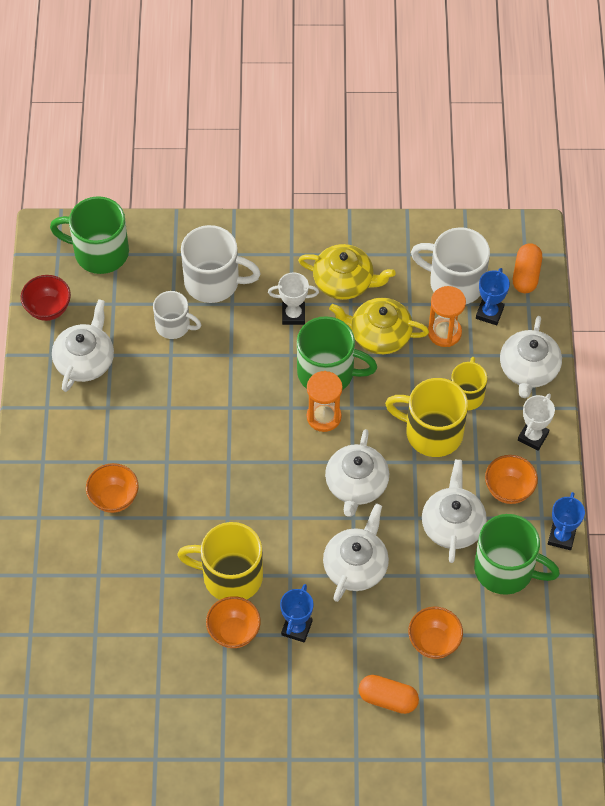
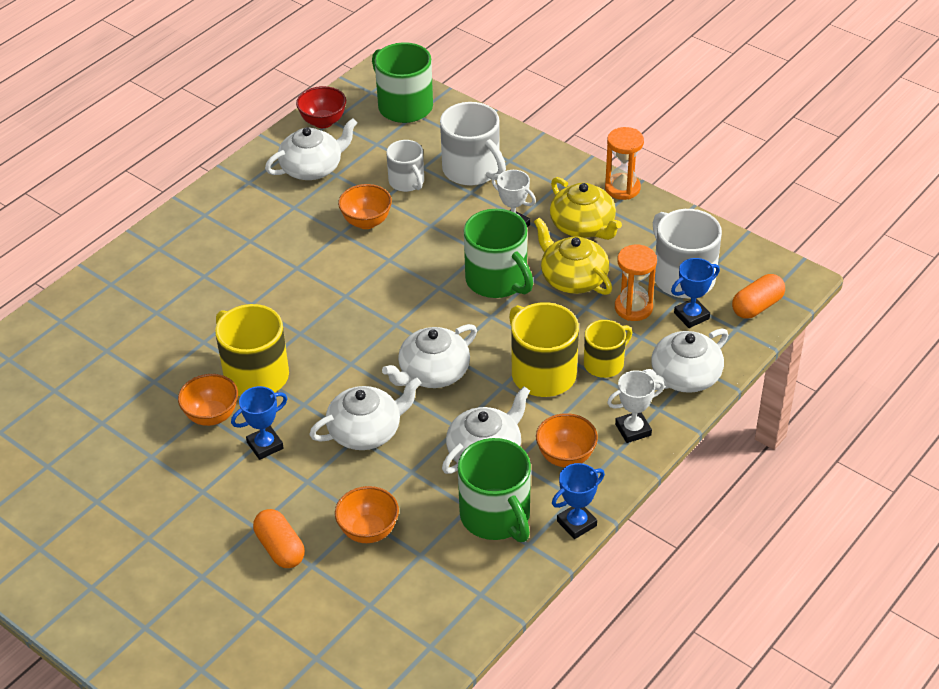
camera: 40 degrees right, 15 degrees down
(114, 498) = (228, 269): orange bowl -> orange bowl (366, 222)
(324, 417) = (459, 309): orange hourglass -> orange hourglass (622, 188)

